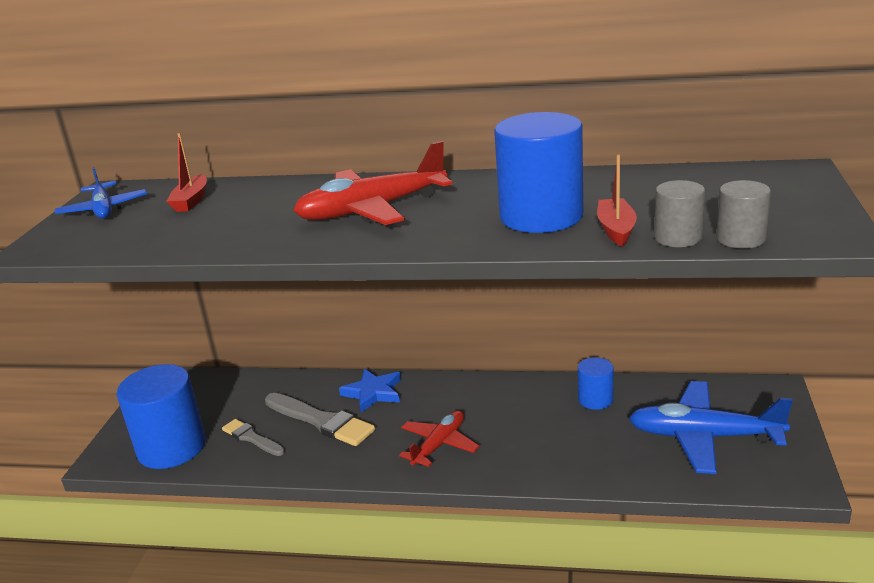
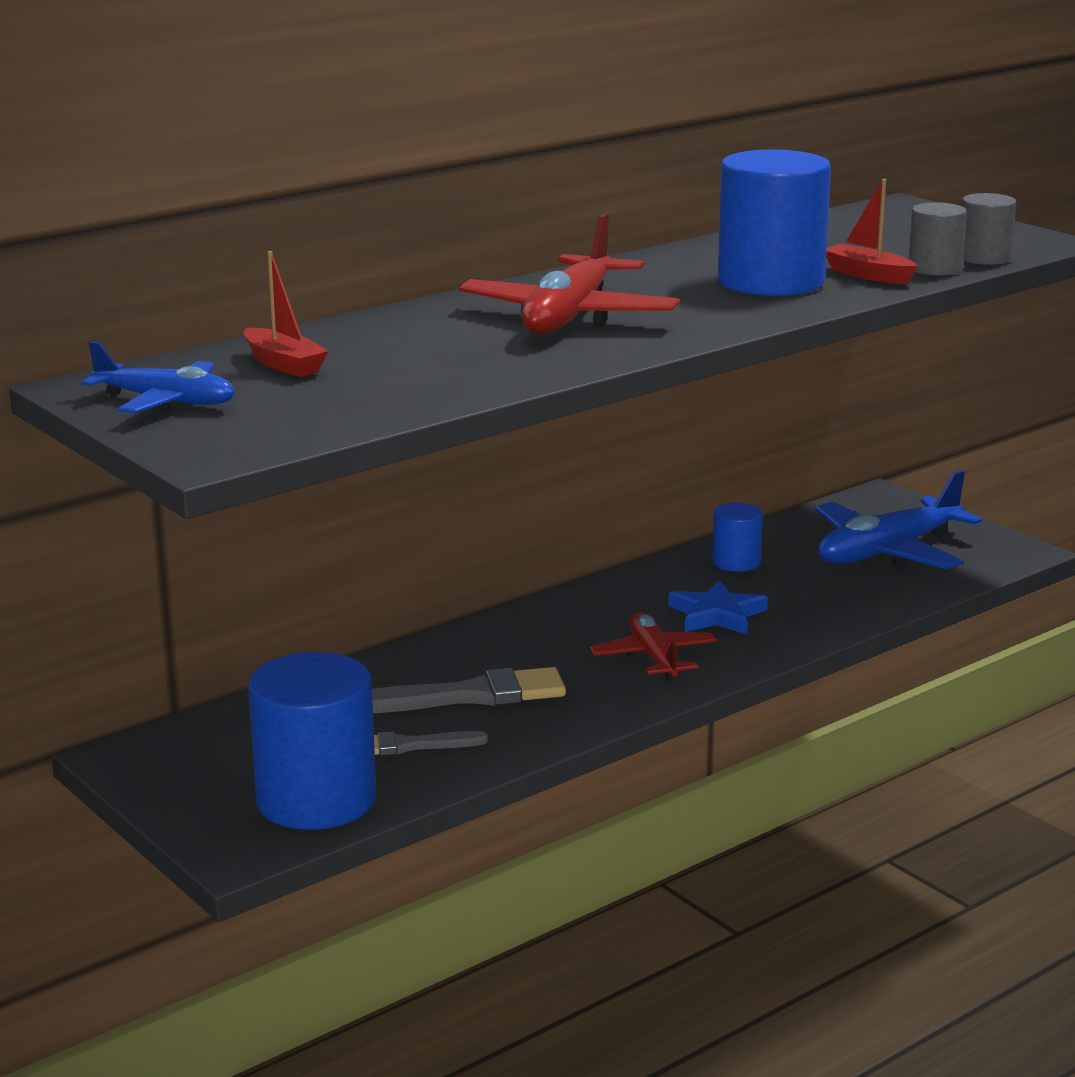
camera: 50 degrees left, 5 degrees down
(373, 393) = (474, 649): blue star -> blue star (717, 615)

